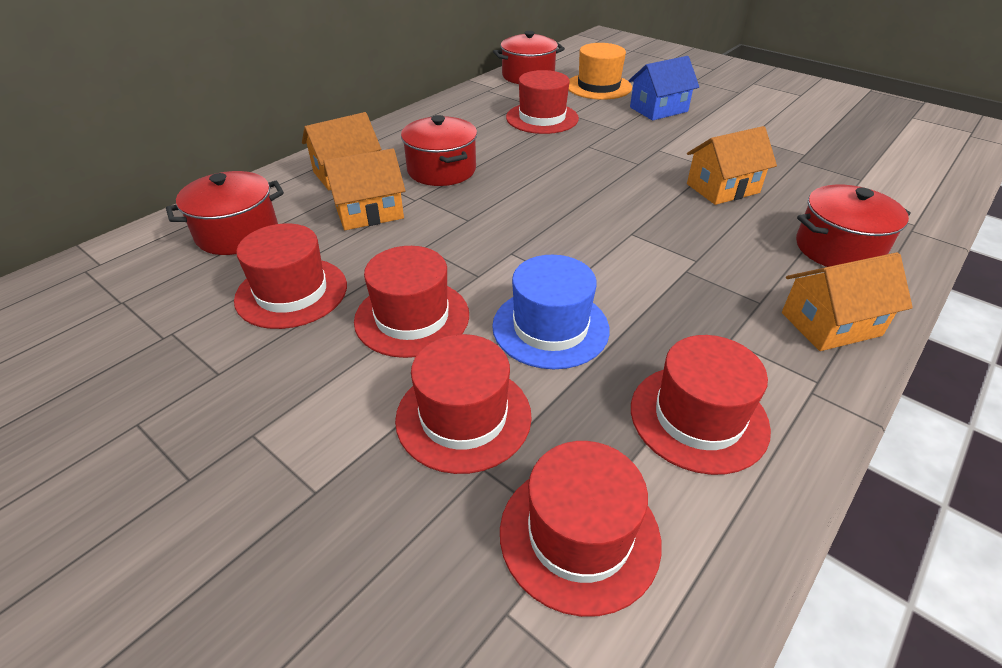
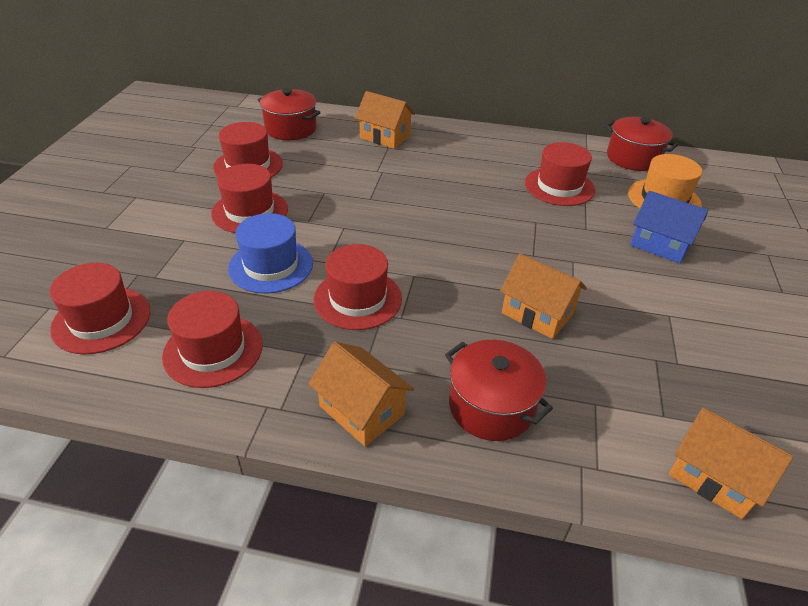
camera: 60 degrees right, 0 degrees up
(369, 212) = (347, 160): orange house -> orange house (714, 476)
(441, 170) = (425, 168): red pot -> none
(463, 417) = (174, 255): red hat -> red hat (358, 299)

